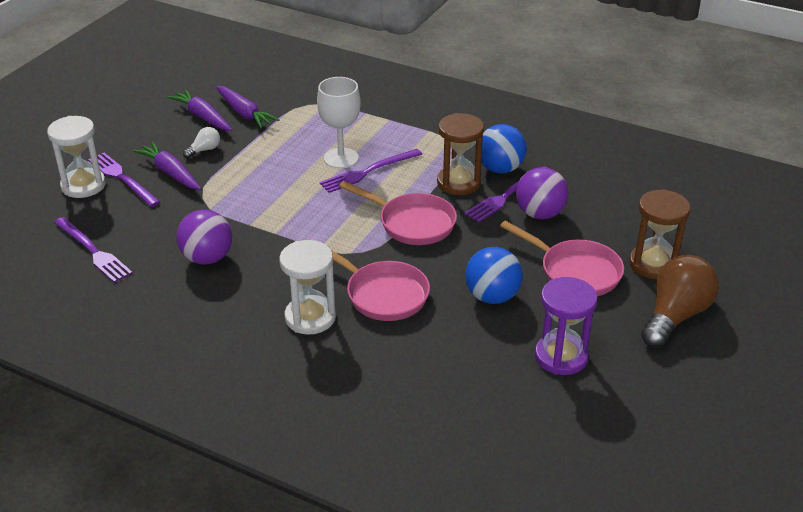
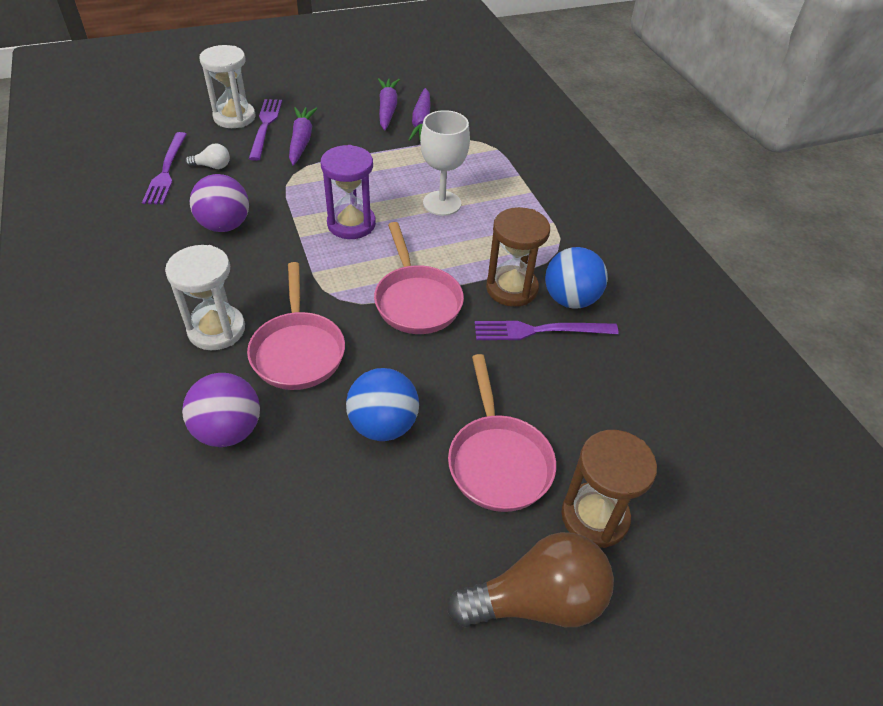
camera: 40 degrees right, 10 degrees up
(204, 150) = (350, 136): white light bulb -> white light bulb (212, 166)
(369, 171) = (448, 229): purple fork -> none
(540, 214) = (547, 371): purple ball -> purple ball (228, 430)
(561, 356) = (355, 544): purple hourglass -> purple hourglass (351, 224)

